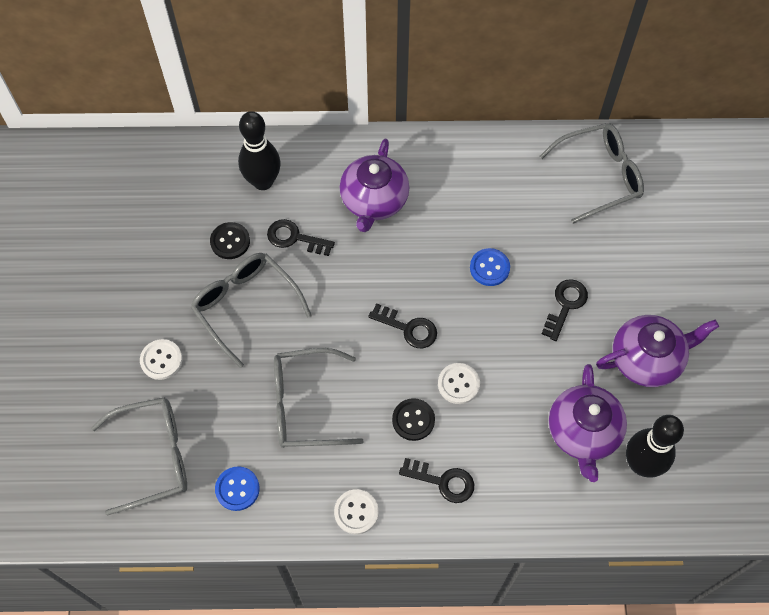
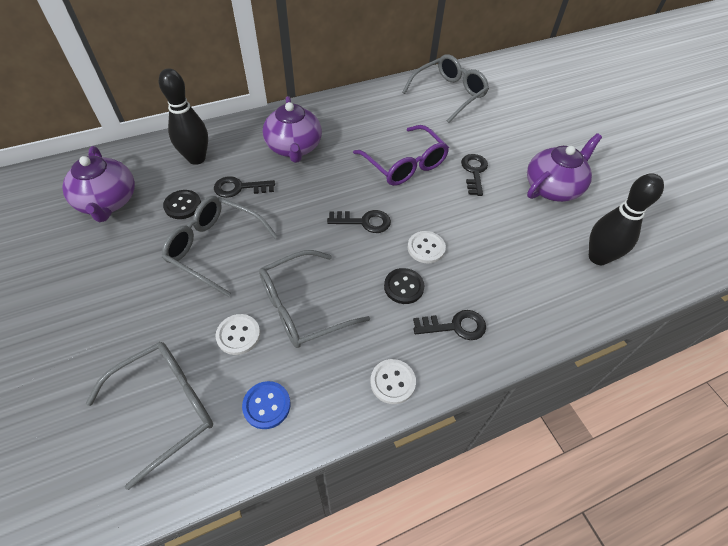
camera: 25 degrees left, 10 degrees down
(161, 360) = (147, 316): white button -> white button (238, 335)
(489, 268) = (405, 165): blue button -> purple glasses
(583, 432) = (541, 250): purple teapot -> purple teapot (108, 202)

